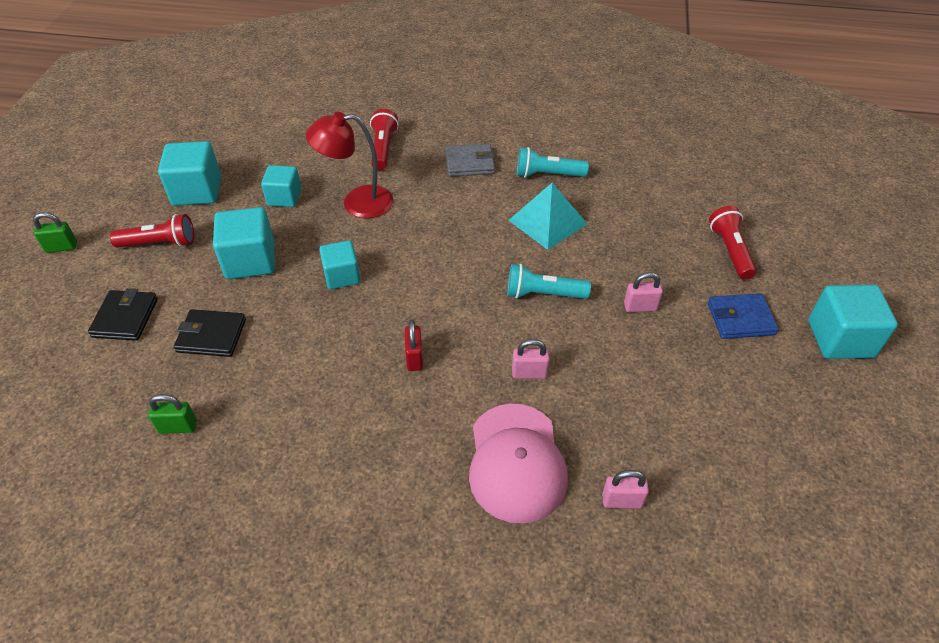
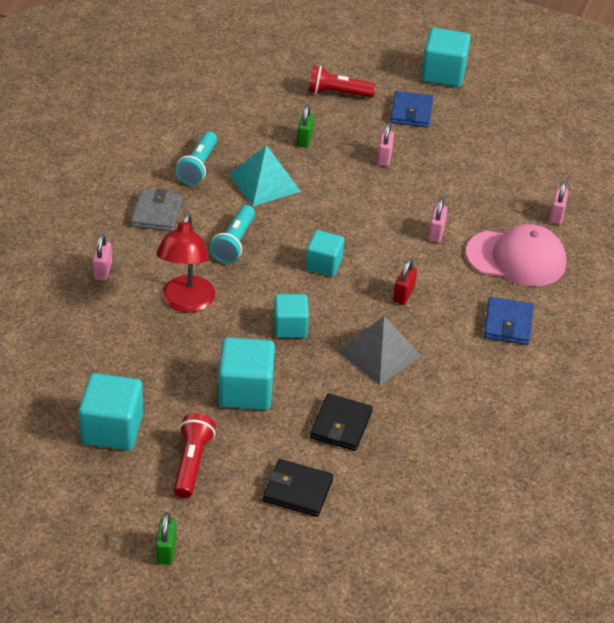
camera: 80 degrees left, 5 degrees down
(178, 427) = (443, 452): green padlock -> green padlock (304, 139)
(284, 197) = (154, 357): turquoise cube -> turquoise cube (323, 264)
(318, 350) = (379, 353): none -> grey pyramid
(383, 148) = (103, 271): red flashlight -> pink padlock
(393, 466) = (507, 324): none -> blue wallet
(414, 358) = (403, 295): red padlock -> red padlock turned 75 degrees counterclockwise
(543, 294) = (353, 206): turquoise flashlight -> turquoise flashlight (234, 243)

